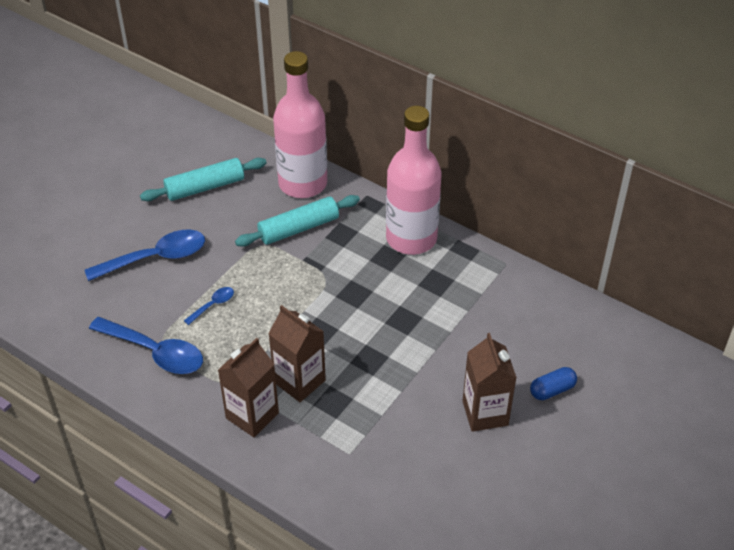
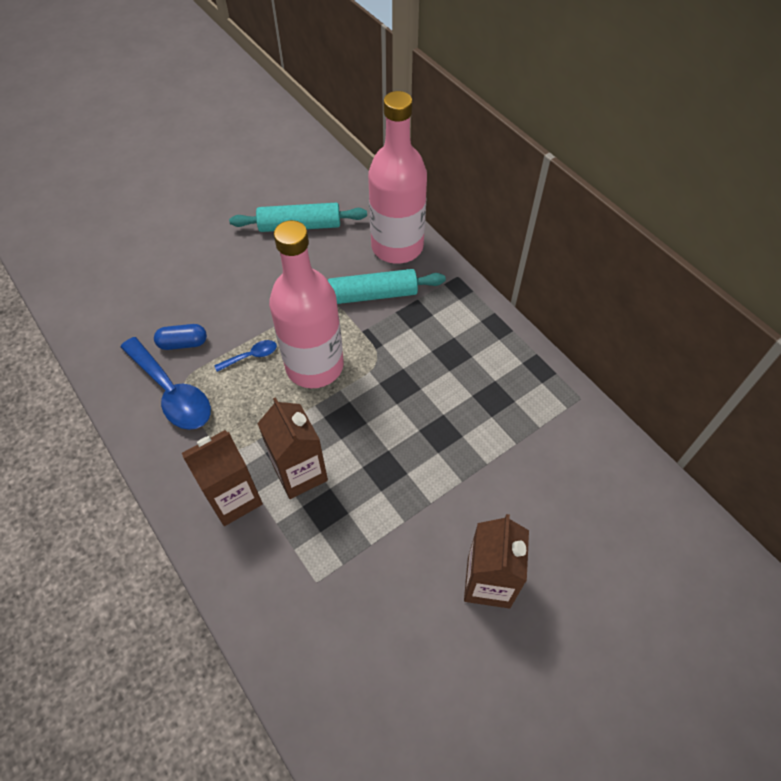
camera: 20 degrees right, 10 degrees up
(156, 258) = (220, 288): blue spoon -> none
(411, 238) = (486, 338): pink bottle -> pink bottle (314, 366)
(552, 390) = (579, 578): blue capsule -> blue capsule (183, 343)

